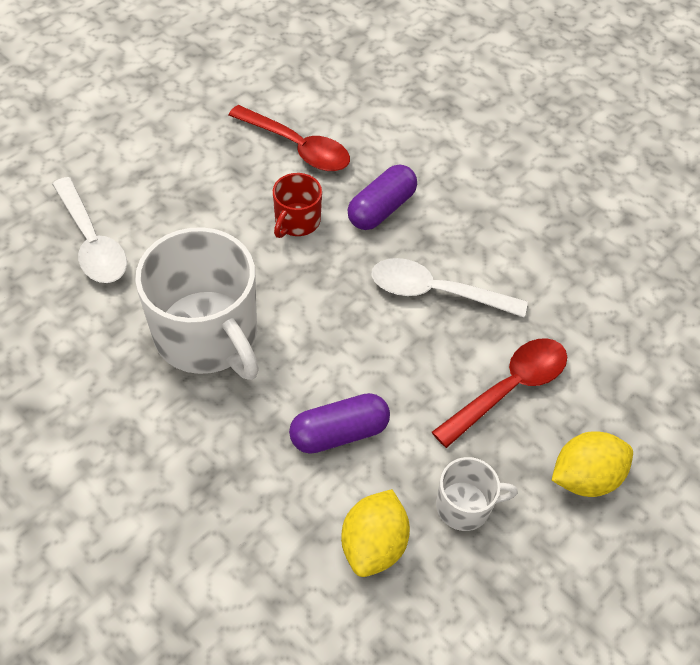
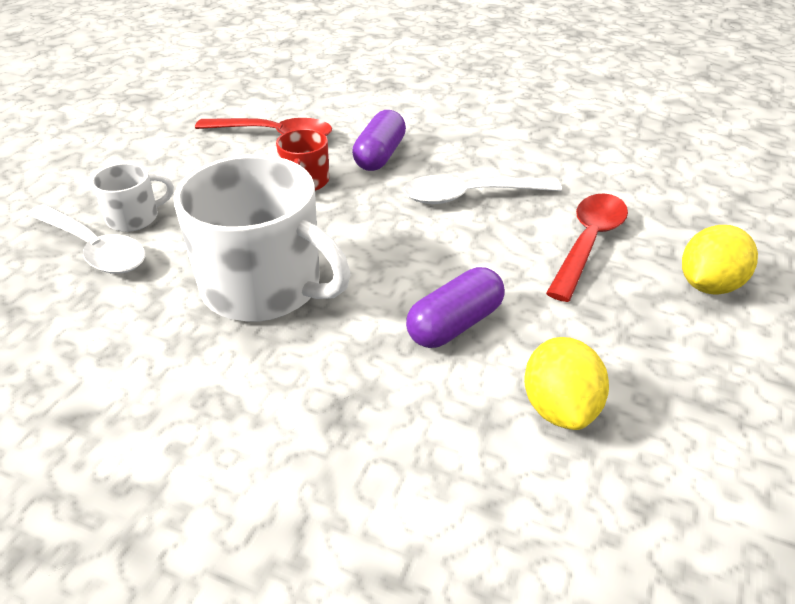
camera: 20 degrees left, 15 degrees down
(465, 505) = (622, 343): white mug -> white mug (134, 218)

